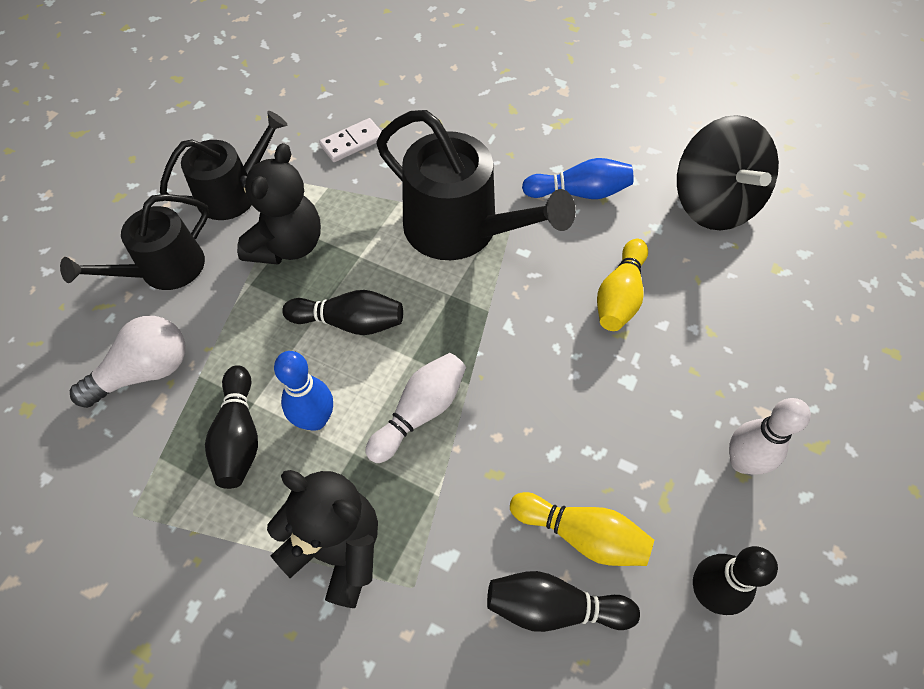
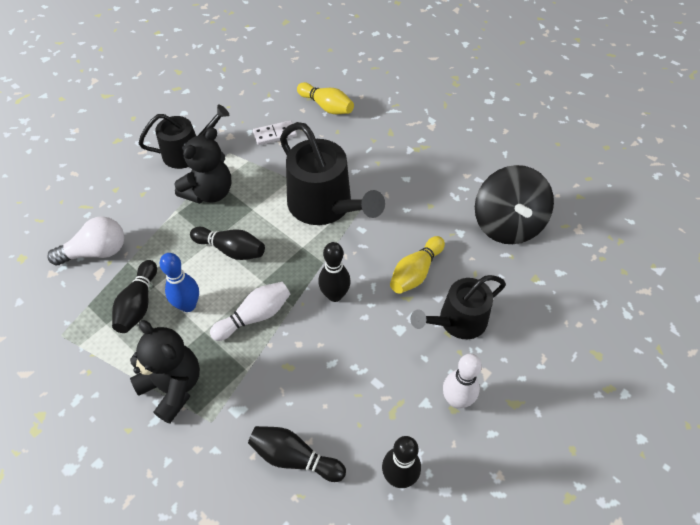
camera: 15 degrees right, 5 degrees down
(164, 269) = (129, 192): black watering can -> black watering can (457, 321)
(522, 354) = (335, 295): none -> black bowling pin
(579, 192) = (415, 198): blue bowling pin -> none
(581, 534) = (329, 418): yellow bowling pin -> yellow bowling pin (326, 106)

